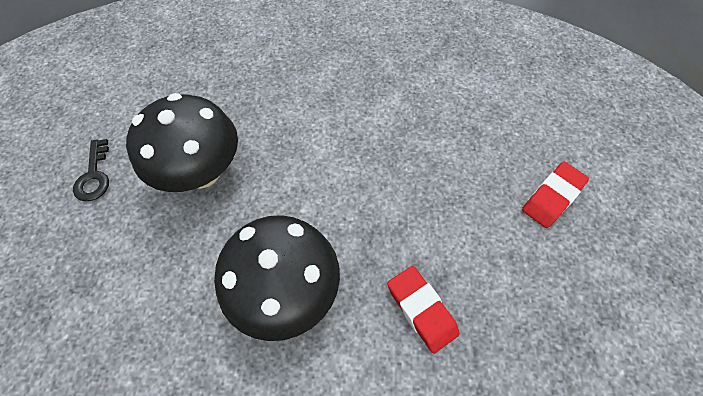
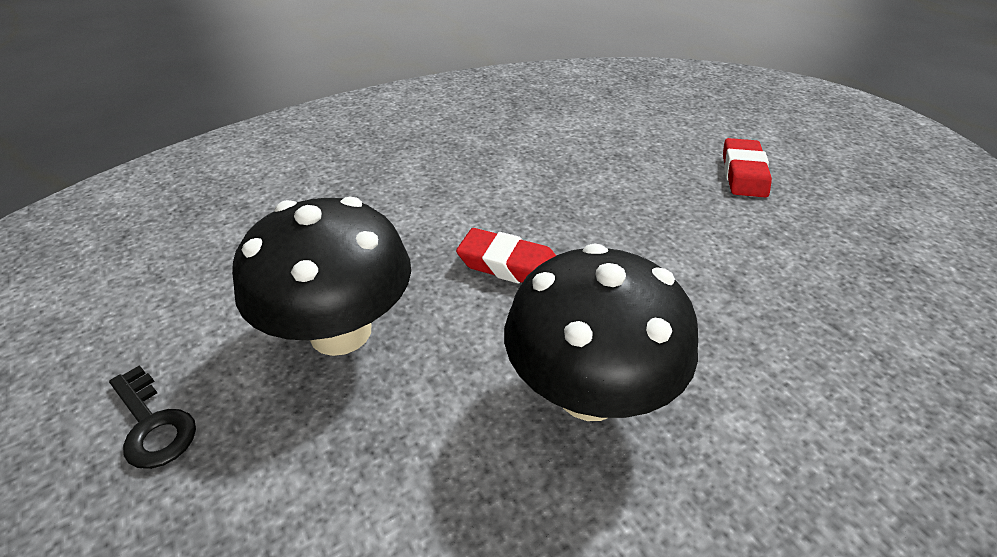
camera: 35 degrees left, 20 degrees down
(421, 309) = (747, 320): red eraser -> red eraser (509, 265)

